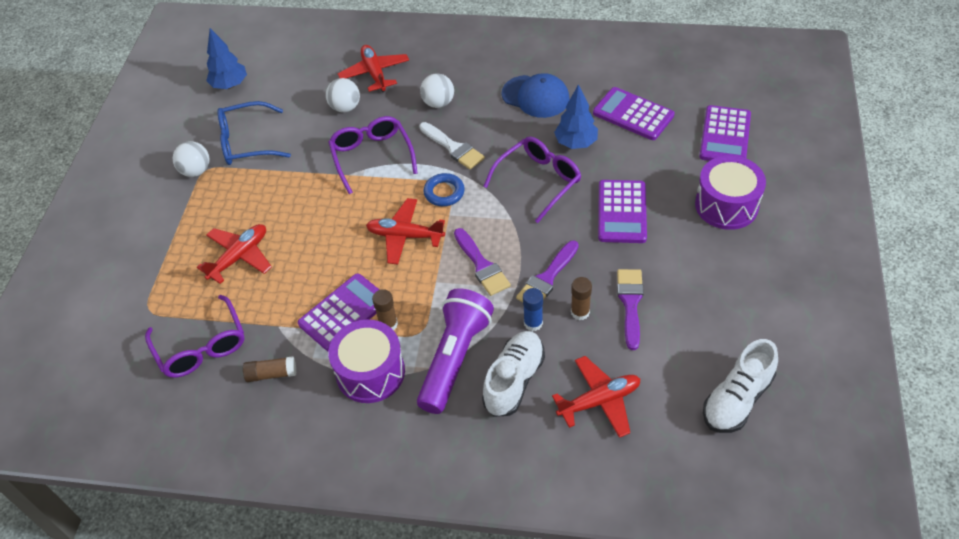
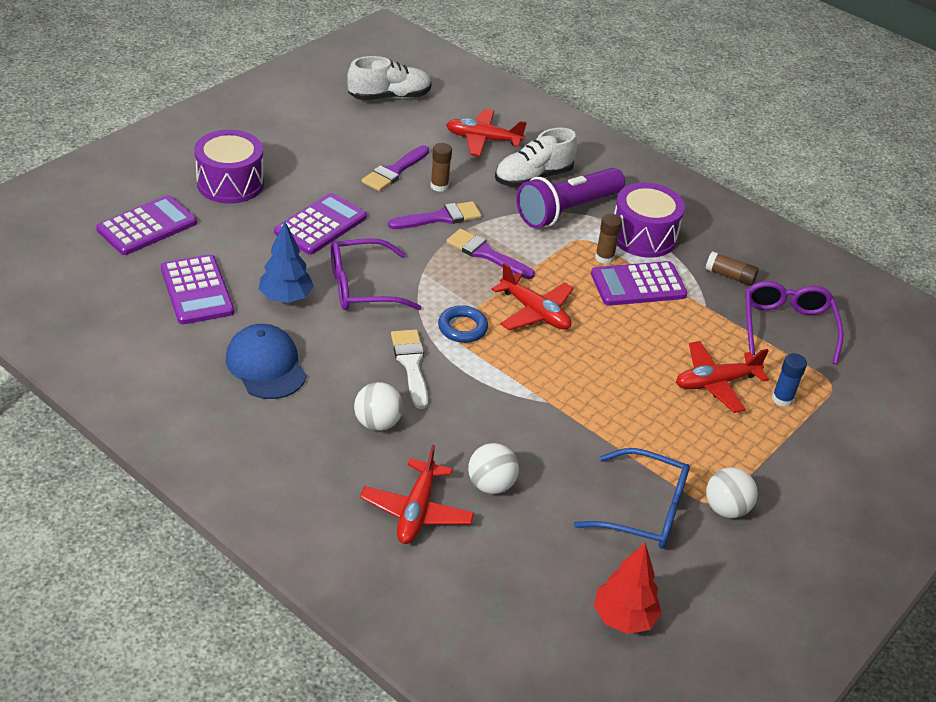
camera: 155 degrees left, 10 degrees down
(230, 85) = (623, 618): blue tree -> red tree
(372, 157) = (506, 405): purple glasses -> none
(481, 265) = (486, 254): purple brush -> purple brush turned 60 degrees counterclockwise
(533, 323) = (483, 198): blue glue stick -> blue glue stick (782, 399)

